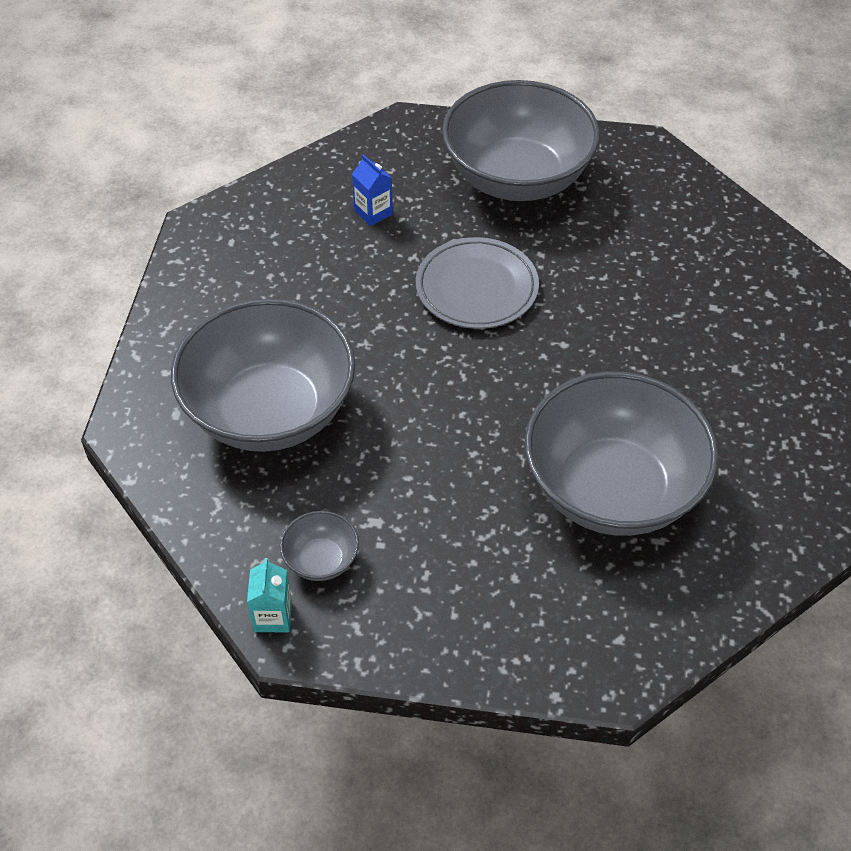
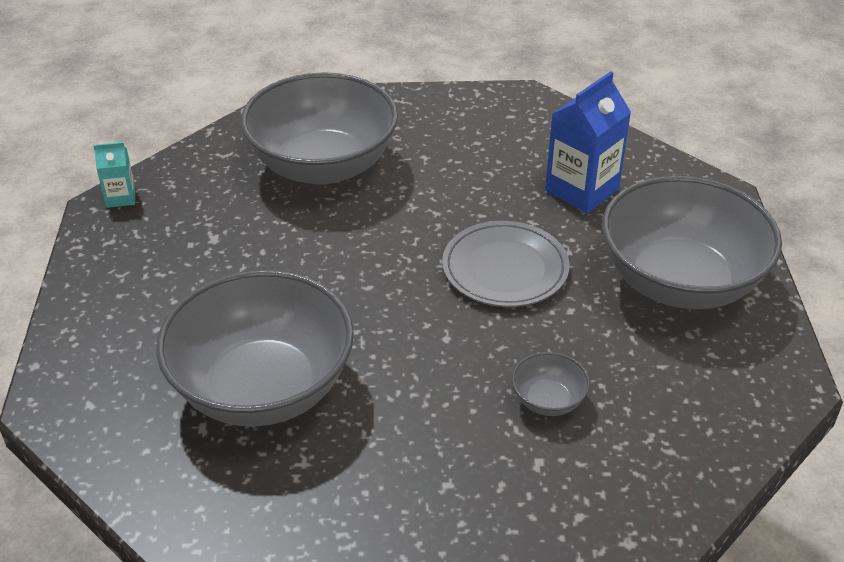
camera: 80 degrees right, 10 degrees down
(321, 560) = (174, 214): grey bowl -> grey bowl (548, 400)
(373, 212) = (582, 190): blue carton -> blue carton, size x1.91

